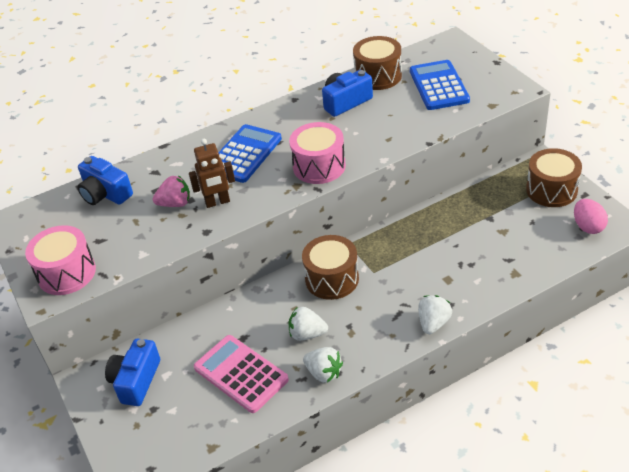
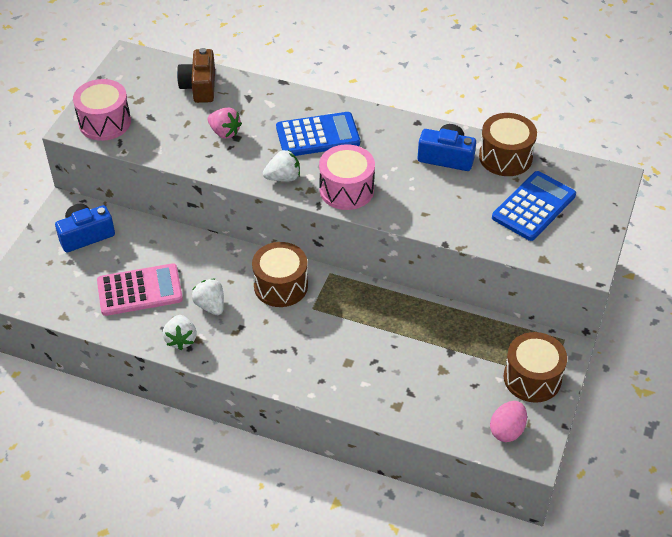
camera: 45 degrees right, 5 degrees up
(105, 194) = (199, 86): blue camera -> brown camera
(217, 202) = (248, 155): brown robot -> none
(241, 374) = (140, 290): pink calculator -> pink calculator turned 75 degrees clockwise
(433, 323) = (290, 380): white strawberry -> white strawberry (283, 177)

